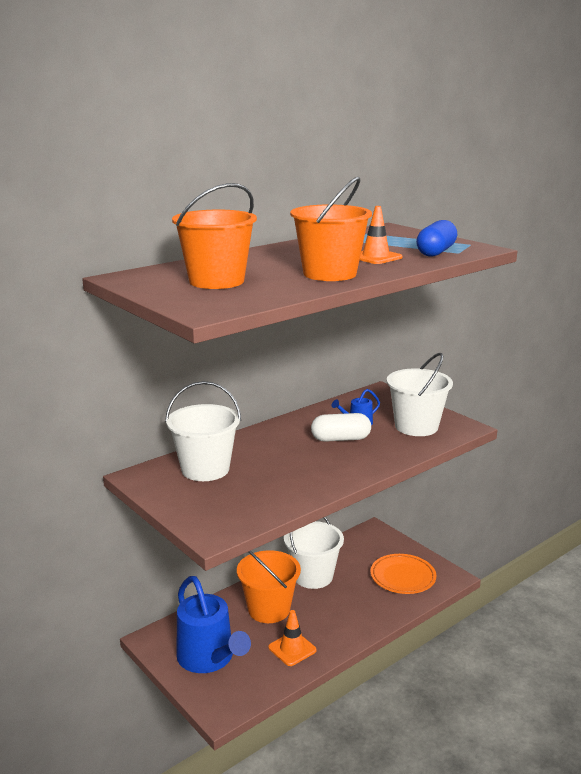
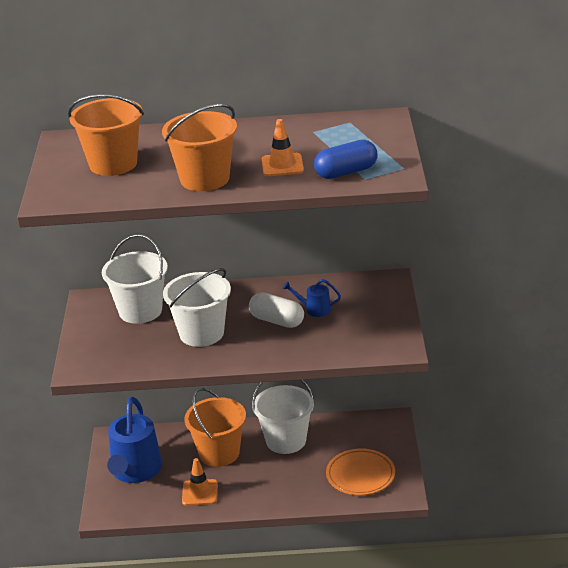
camera: 40 degrees right, 10 degrees up
(416, 426) = (359, 332): white bucket -> white bucket (201, 333)

